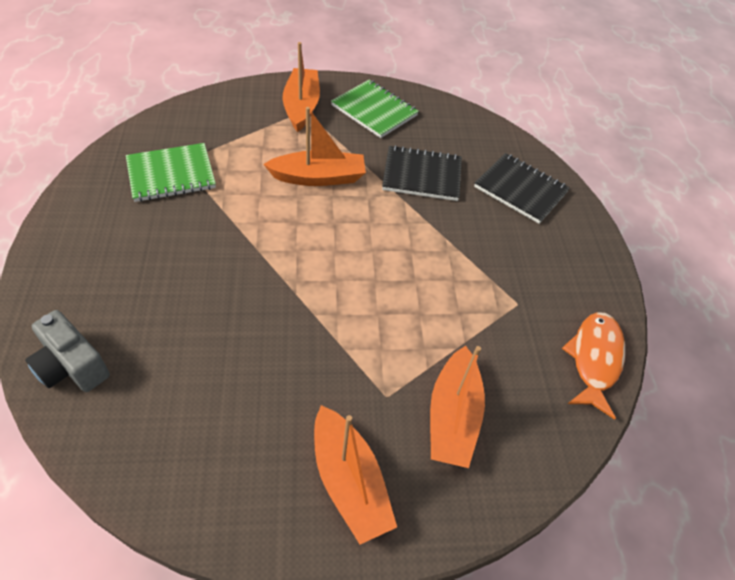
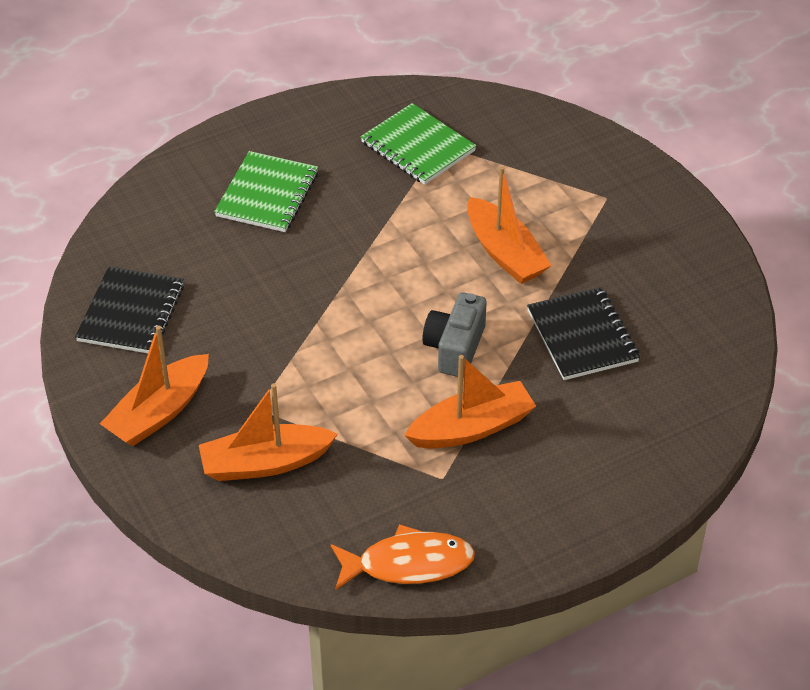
camera: 70 degrees right, 5 degrees down
(71, 366) = (164, 198): grey camera -> grey camera (455, 348)
(301, 106) = (611, 192): orange boat -> orange boat (471, 428)
(374, 110) = (664, 255): green notebook -> green notebook (267, 194)
(520, 189) = (635, 434): black notebook -> black notebook (131, 313)

